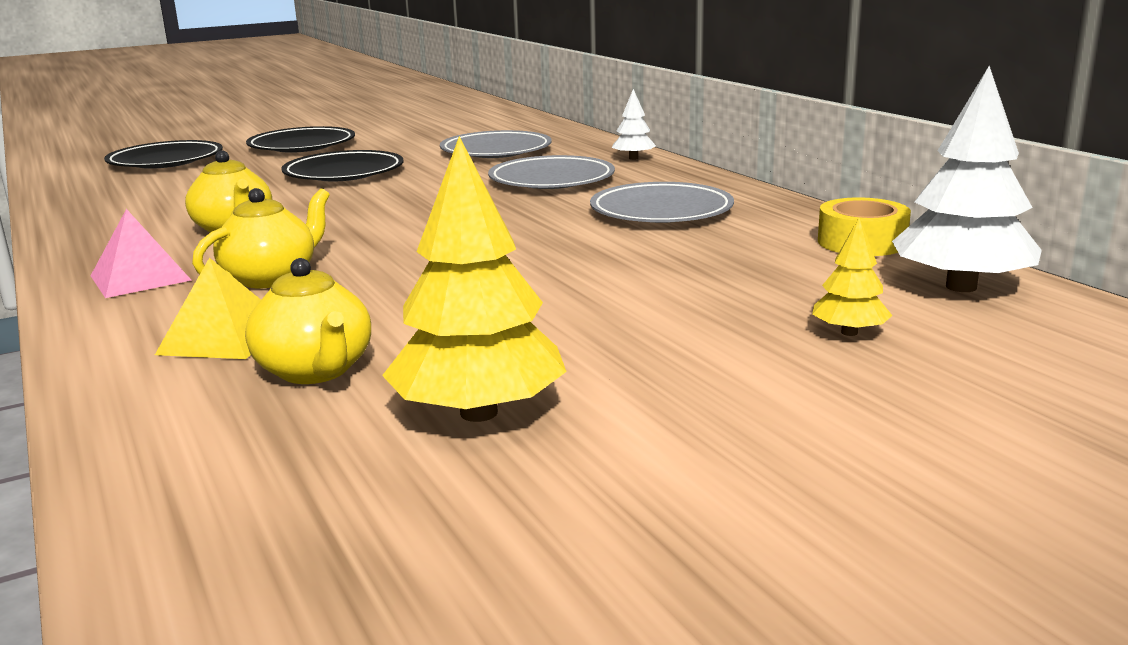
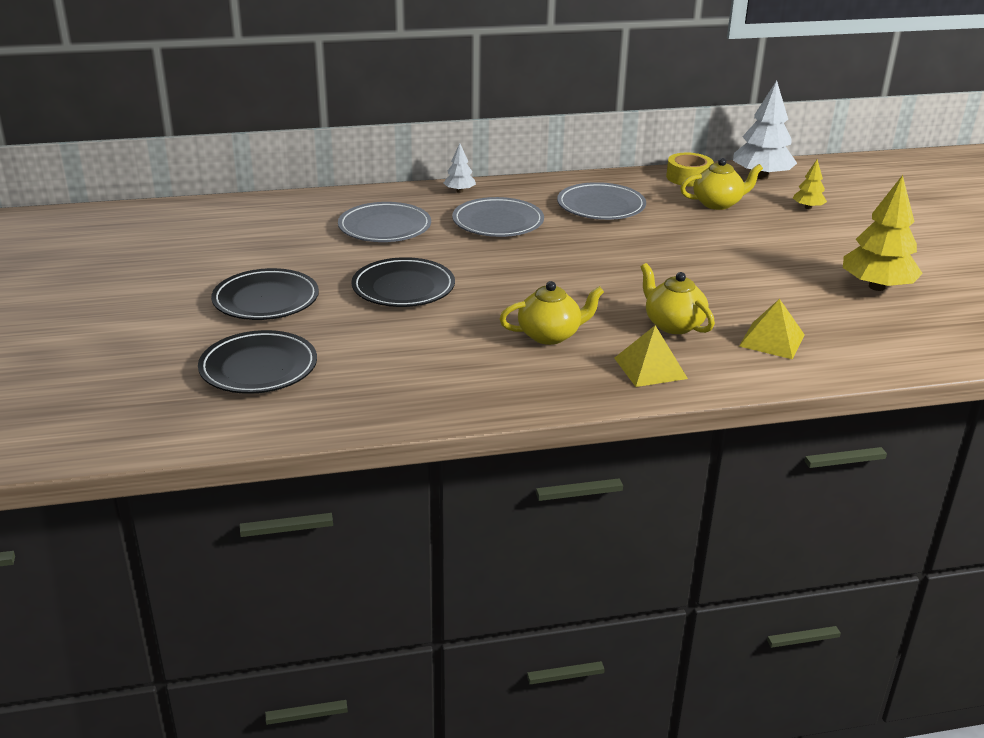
camera: 75 degrees left, 10 degrees up
(140, 278) = (650, 368): pink pyramid -> yellow pyramid
(315, 371) = (824, 318): yellow teapot -> yellow teapot (718, 204)

